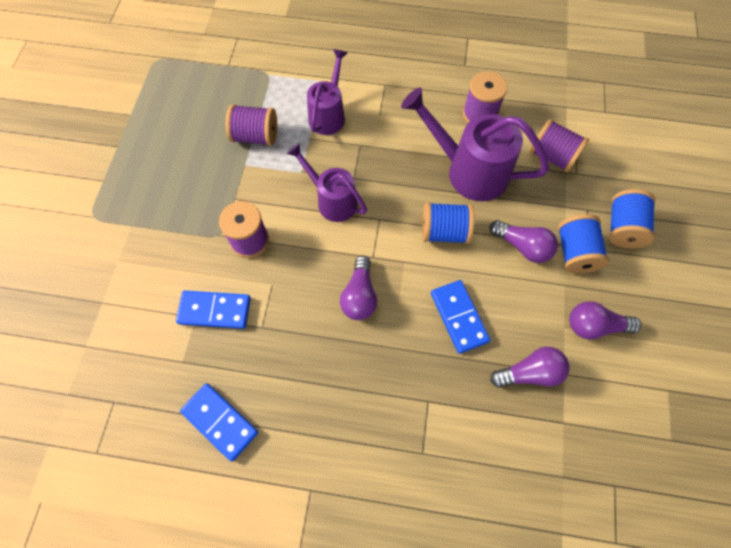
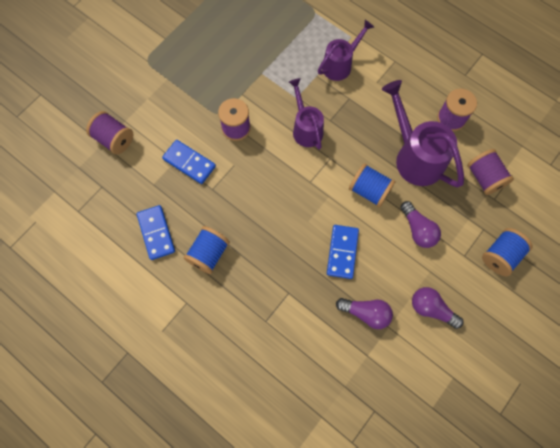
camera: 30 degrees right, 5 degrees up
(255, 136) = (280, 56): purple spool -> purple spool (114, 139)
(359, 296) = (285, 202): purple light bulb -> none
(574, 252) = (452, 253): blue spool -> blue spool (208, 253)

